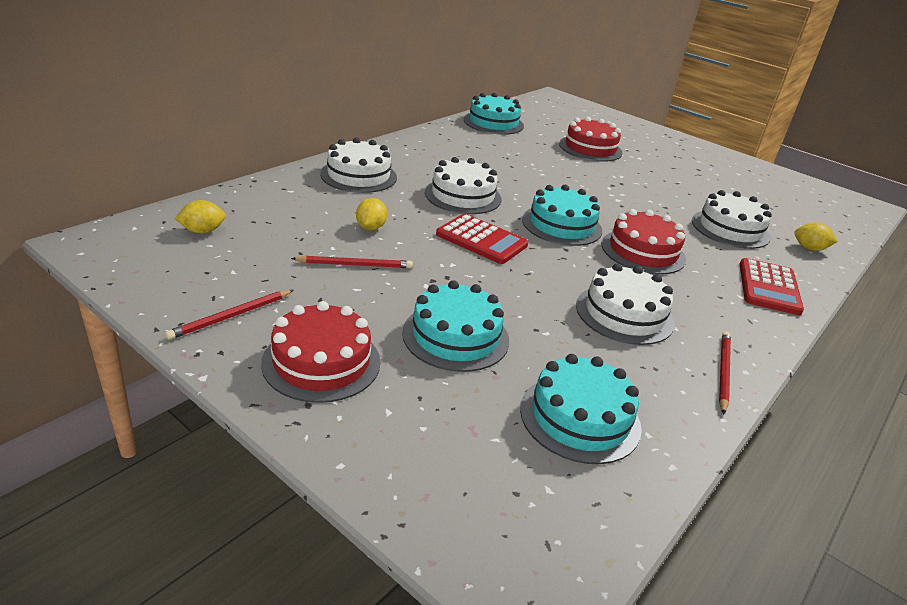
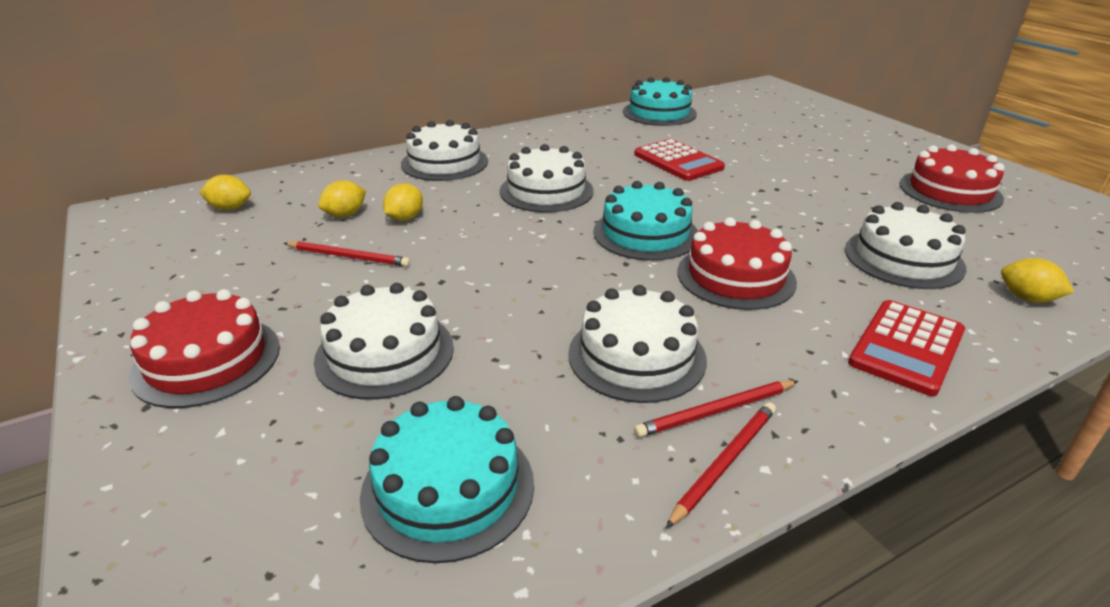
camera: 25 degrees right, 0 degrees up
(231, 316) = (168, 297): red pencil -> red pencil (715, 411)
(316, 228) = (345, 215): none -> yellow lemon
(455, 336) = (385, 353): turquoise cake -> white cake
(481, 240) = (523, 242): red calculator -> red calculator (678, 161)
(590, 148) = (766, 145): red cake -> red cake (950, 191)

